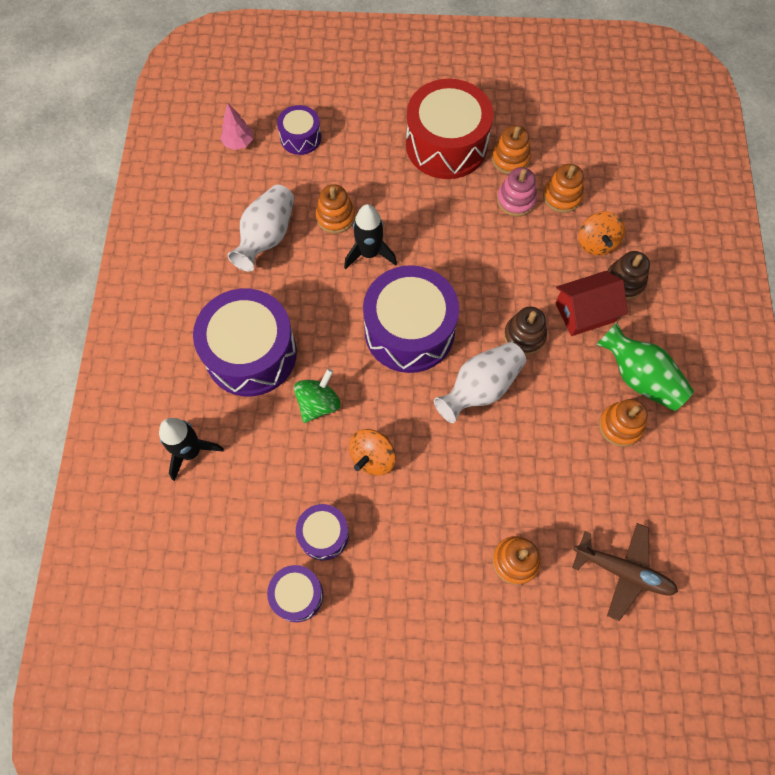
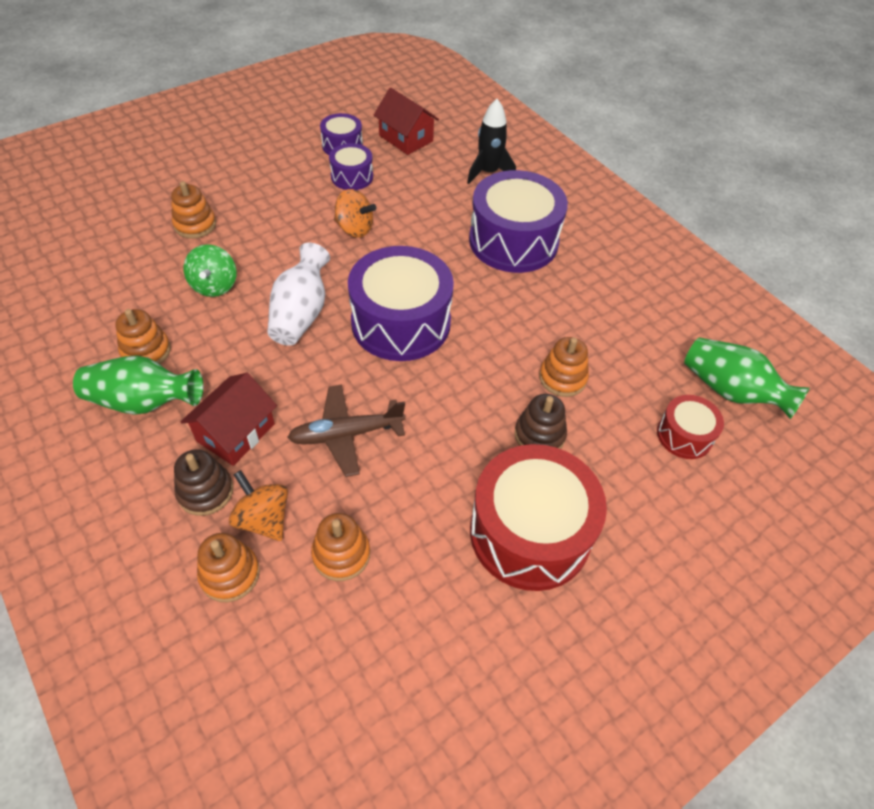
camera: 140 degrees right, 15 degrees down
(223, 562) = (406, 138): none -> red house
(238, 143) = (731, 391): pink tree -> green vase
(267, 237) = (601, 325): white vase -> none
(300, 137) = (684, 435): purple drum -> red drum
(318, 403) = (428, 238): green spinning top -> green spinning top (214, 286)
(369, 253) = (497, 364): black rocket -> none
(372, 457) = (355, 229): orange spinning top -> orange spinning top turned 120 degrees clockwise
(510, 159) = (440, 565): orange stacking toy -> orange stacking toy (230, 574)
(516, 200) = (394, 513): pink stacking toy -> none
(524, 336) = (287, 376): brown stacking toy -> brown stacking toy (539, 435)
(623, 571) = (99, 257): brown plane -> brown plane (346, 434)

